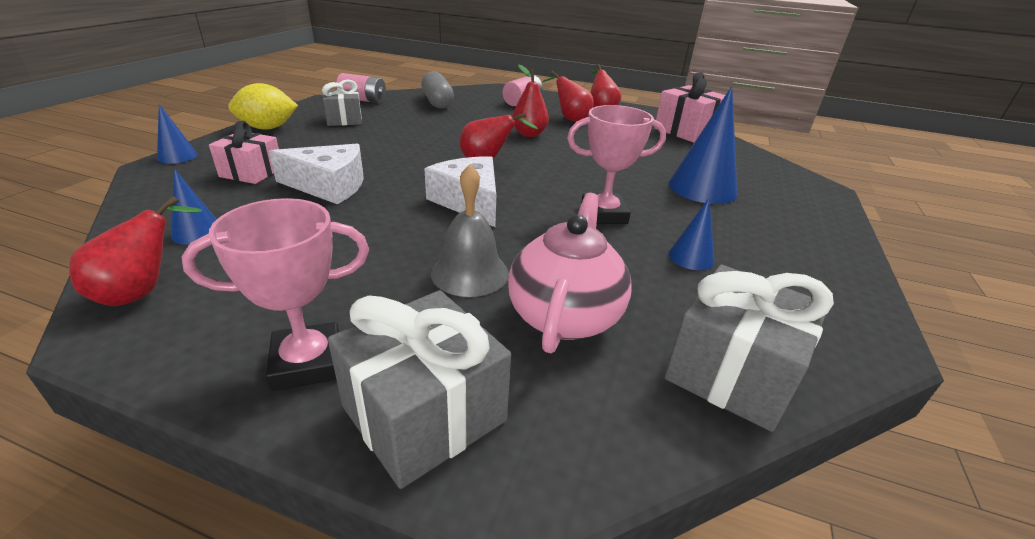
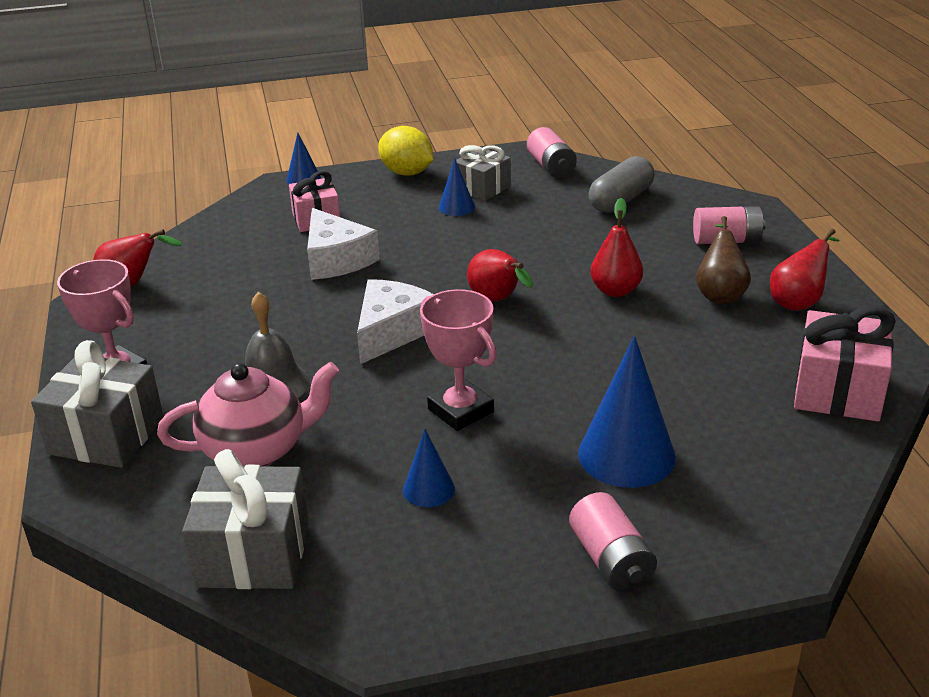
camera: 60 degrees right, 0 degrees up
(197, 232) = (210, 257): blue cone -> blue cone (456, 207)
(570, 119) = (720, 294): red pear -> brown pear
(807, 228) = (611, 560): none -> pink battery

